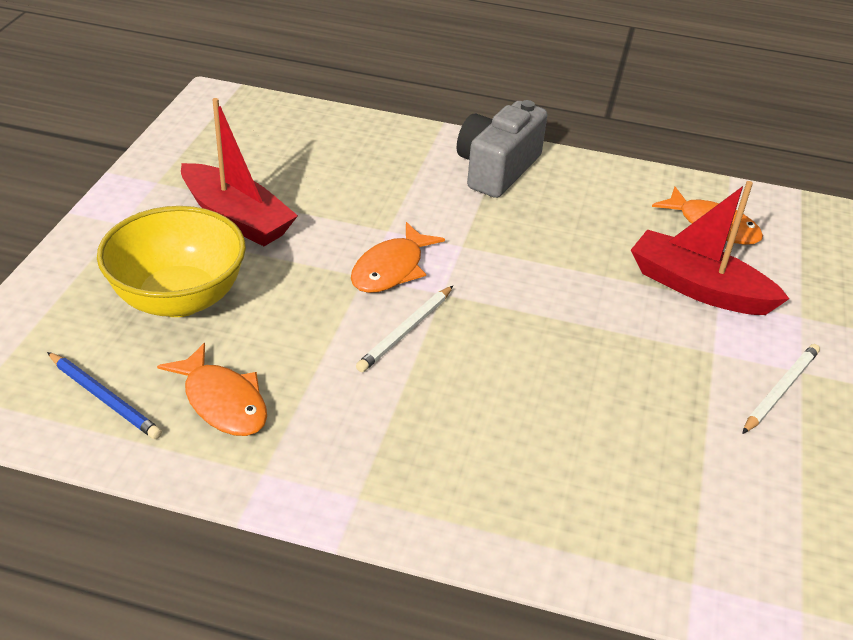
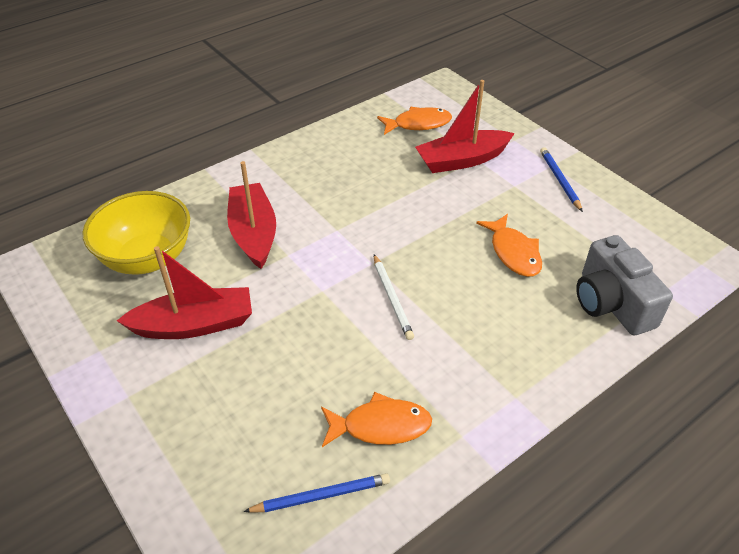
camera: 50 degrees left, 5 degrees up
(179, 298) = (252, 401): yellow bowl -> yellow bowl (147, 258)
(391, 194) = (253, 233): none -> red boat
(391, 269) = (328, 274): orange fish -> orange fish (513, 252)
(497, 169) = (280, 173): grey camera -> grey camera (611, 303)
(780, 390) = (560, 180): white pencil -> blue pencil

